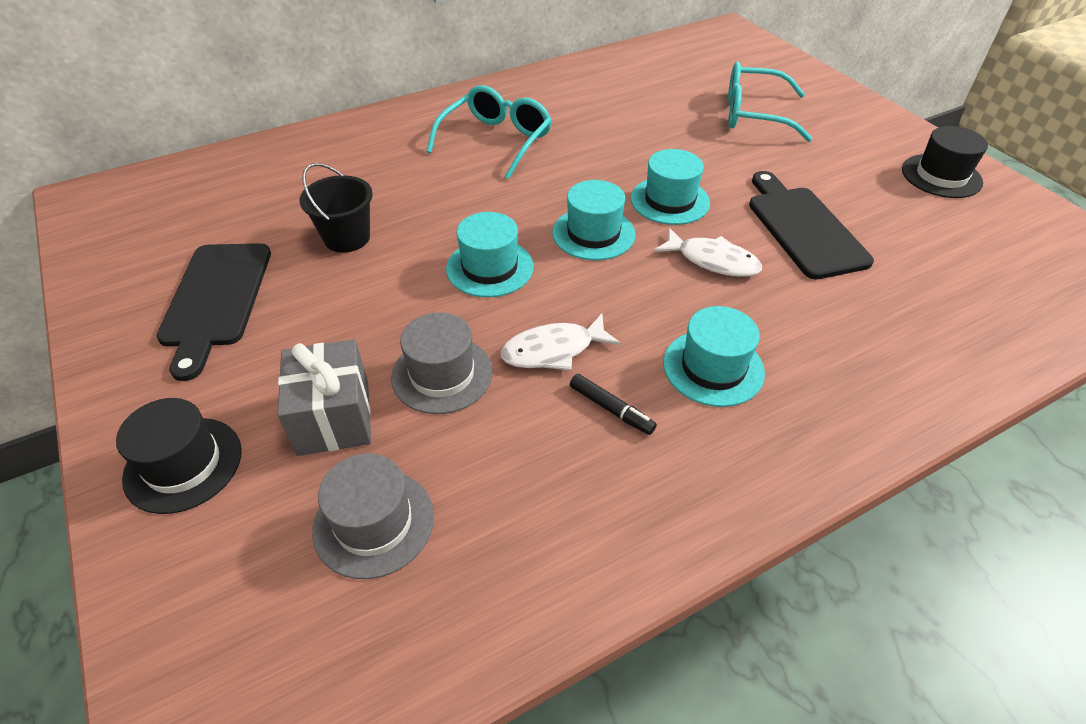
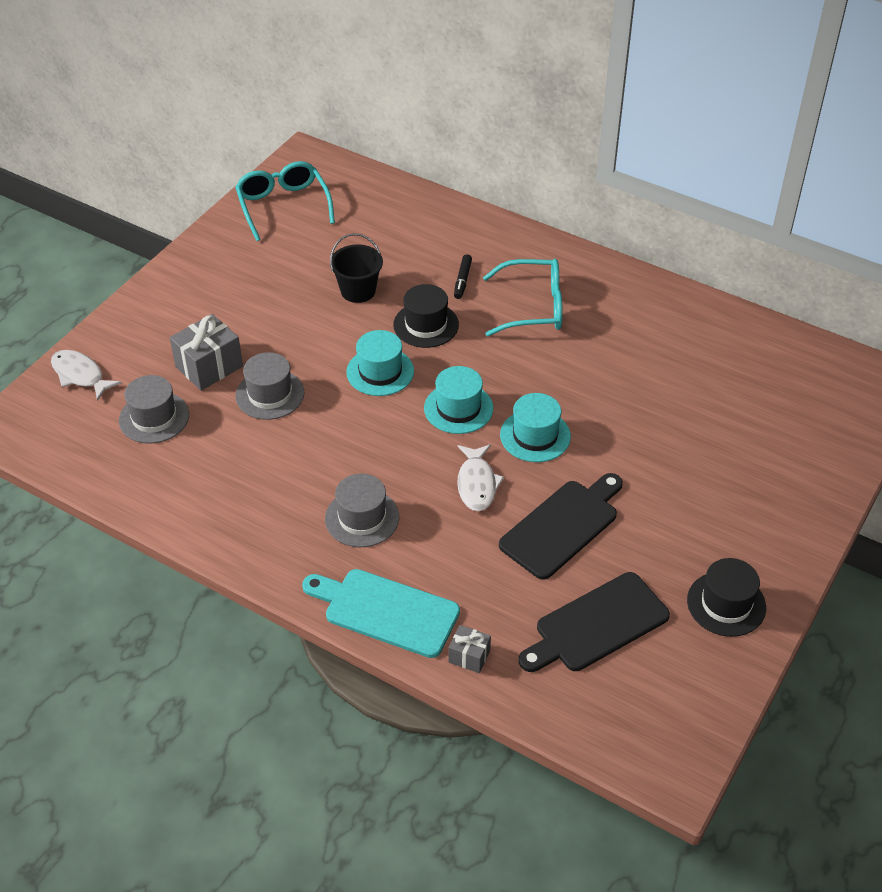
camera: 60 degrees right, 0 degrees up
(183, 464) = (145, 329): black hat -> black hat (426, 325)
(216, 299) = (262, 268): black cutting board -> black cutting board (597, 625)
(553, 350) = (324, 435): white fish -> white fish (80, 375)
(611, 409) = (292, 481): black marker -> black marker (462, 280)
(713, 367) = (362, 518): turquoise hat -> grey hat
(754, 114) = (722, 448): turquoise glasses -> turquoise glasses (283, 206)
(877, 402) = (386, 611): none -> turquoise cutting board
(968, 358) = (469, 656): none -> grey gift

